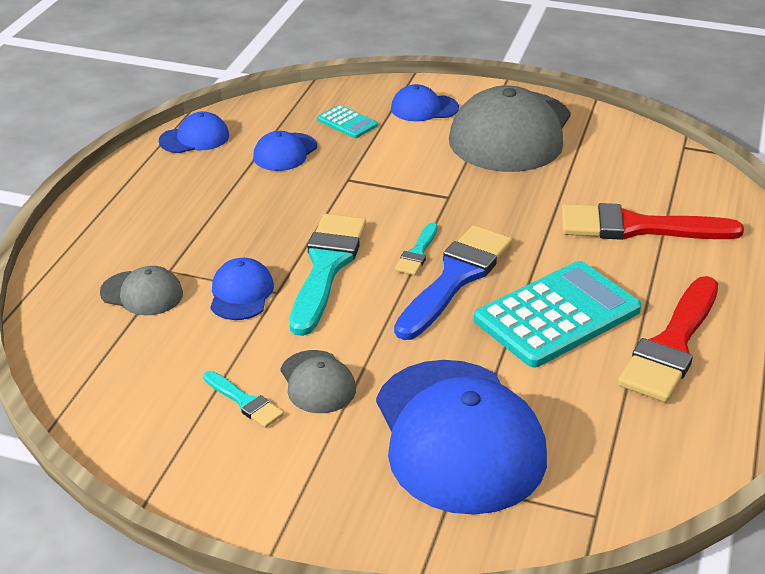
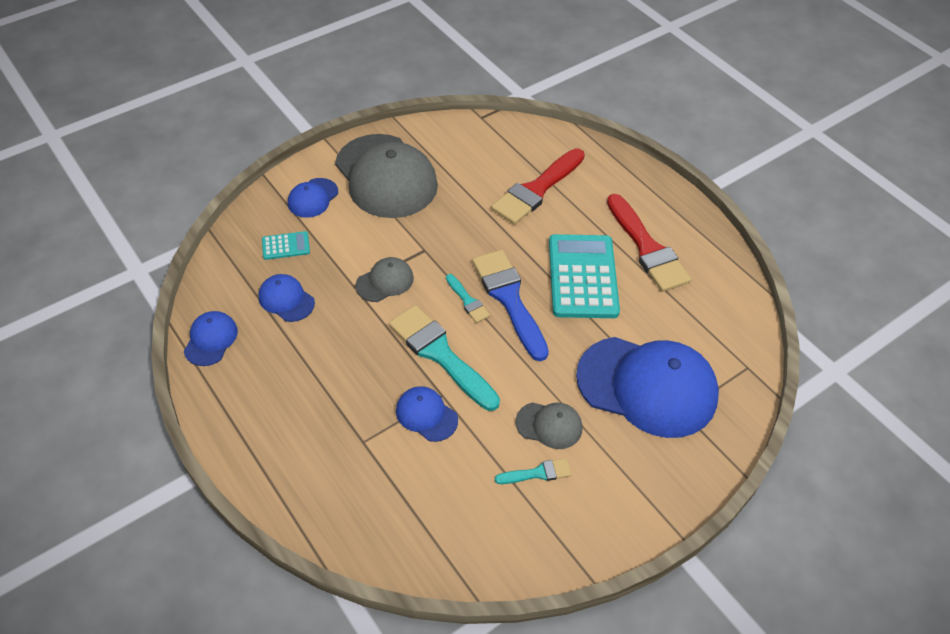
camera: 55 degrees left, 15 degrees up
(142, 293) = (375, 471): grey cap -> grey cap (385, 281)
(285, 152) = (286, 299): blue cap -> blue cap turned 150 degrees clockwise

